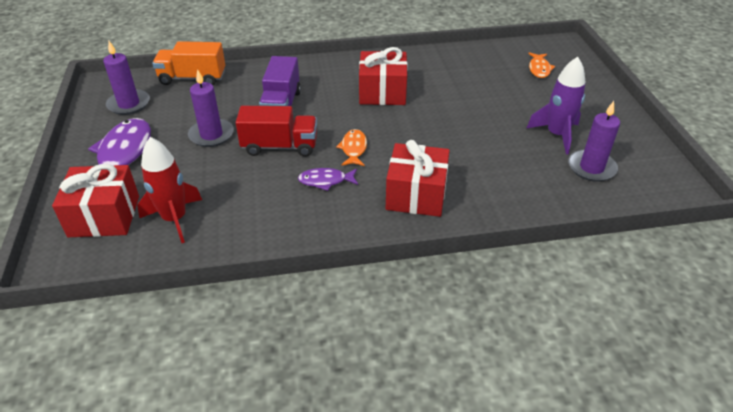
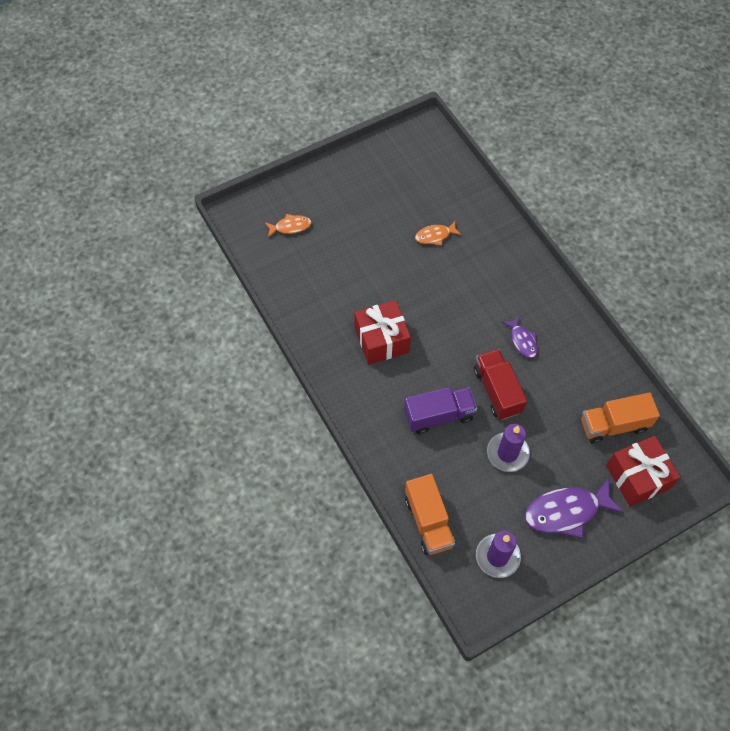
camera: 110 degrees left, 20 degrees up
(175, 219) = (613, 425): red rocket -> orange truck
(353, 149) = (474, 335): orange fish -> orange fish (435, 236)
(416, 195) = (508, 277): red gift -> none
(556, 135) = (392, 203): purple rocket -> none
(591, 168) = (424, 178): purple candle -> none

